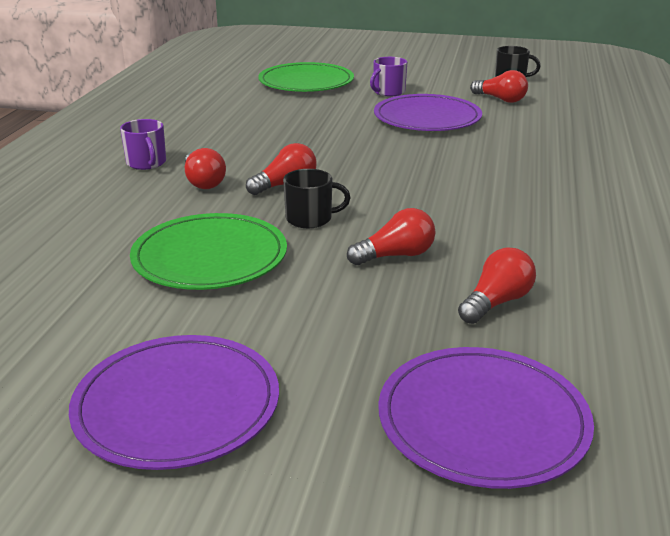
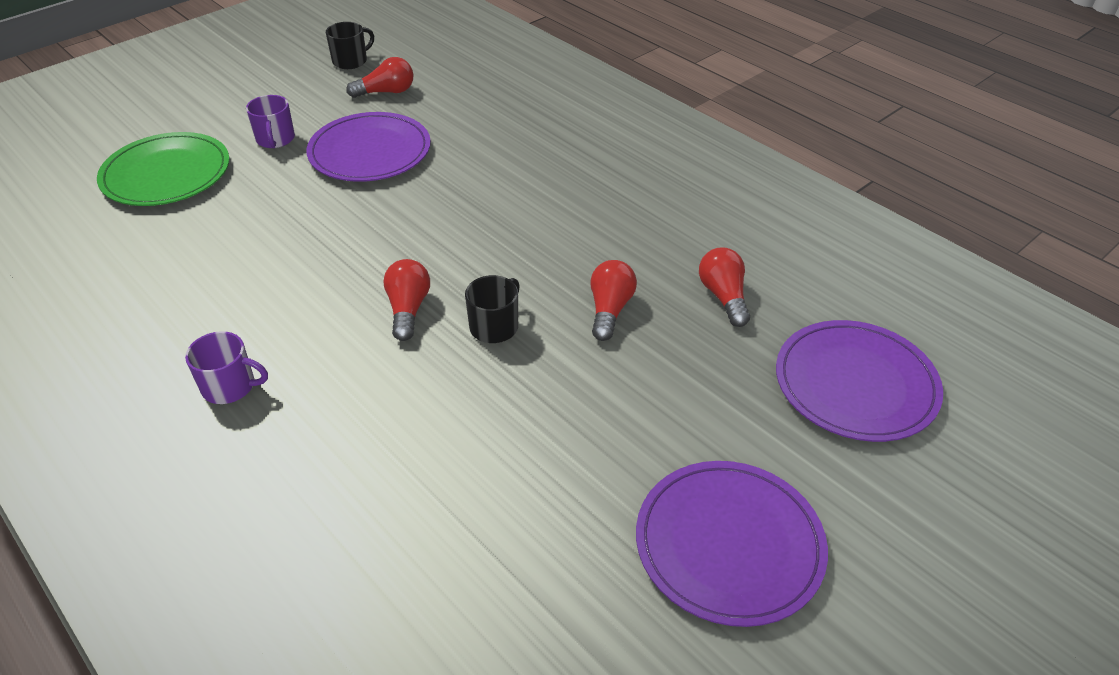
camera: 55 degrees left, 15 degrees up
(203, 182) = (334, 362): red light bulb -> none
(210, 257) = (502, 424): green plate -> none

